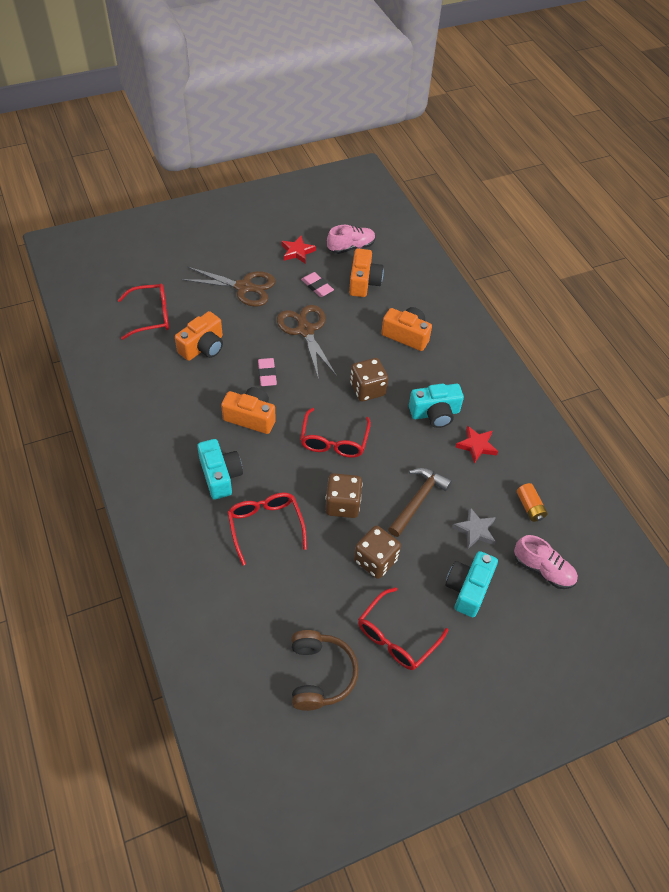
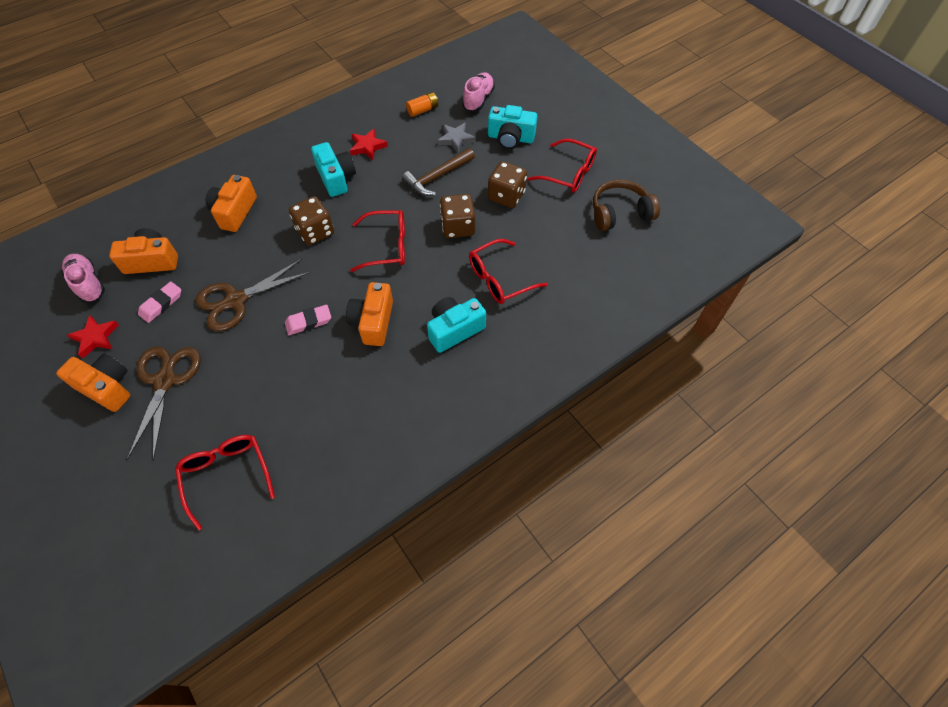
camera: 100 degrees left, 5 degrees up
(203, 347) = (275, 397): orange camera -> orange camera (107, 387)
(418, 500) = (437, 177): brown hammer -> brown hammer turned 60 degrees counterclockwise

